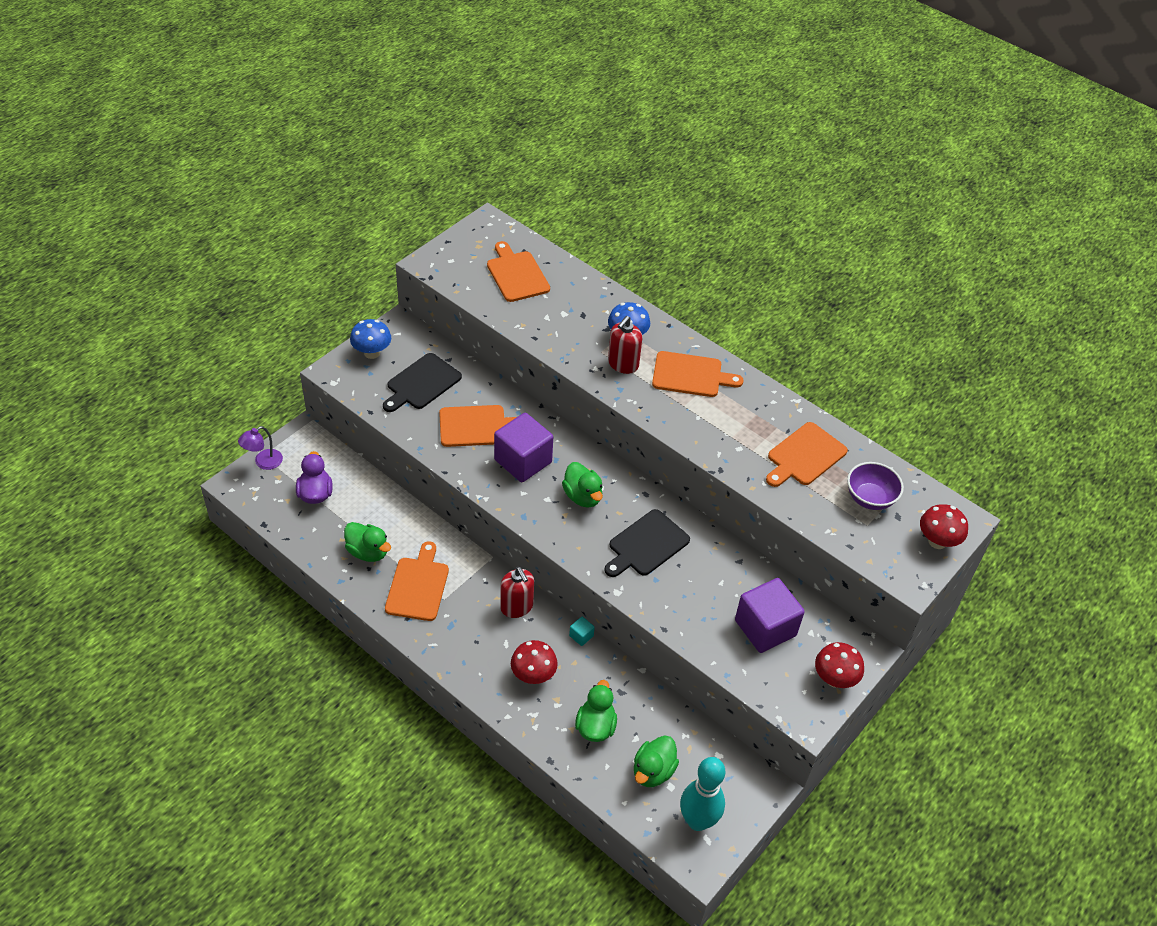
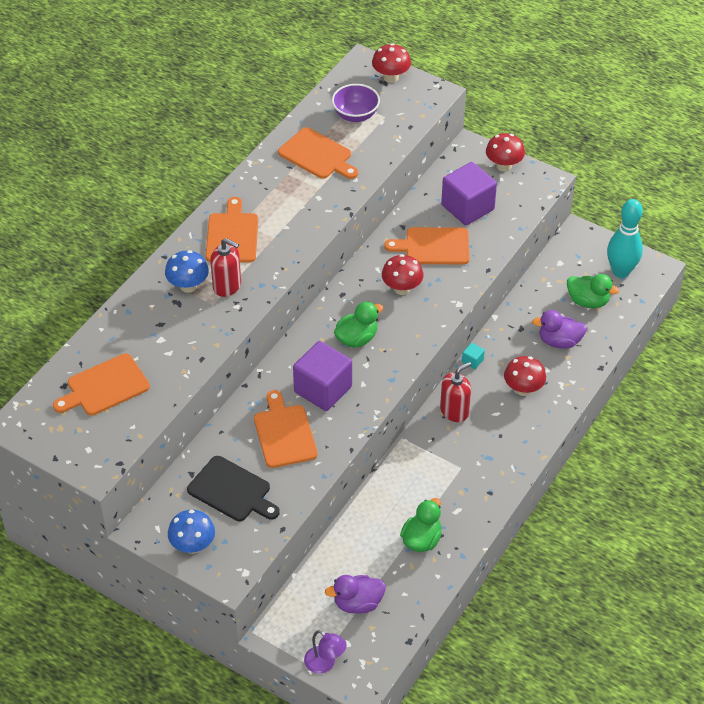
camera: 95 degrees left, 0 degrees up
(418, 586) = (451, 490): orange cutting board -> orange cutting board (433, 246)
(595, 726) = (559, 341): green duck -> purple duck
(646, 545) = (402, 288): black cutting board -> red mushroom

